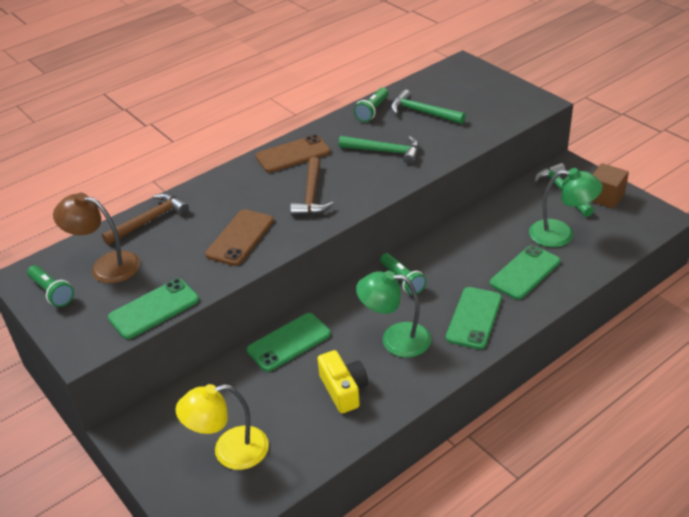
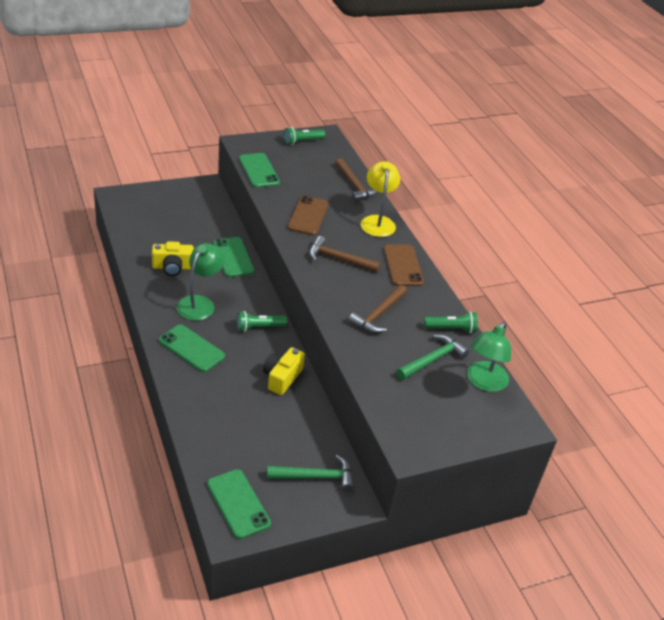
camera: 100 degrees right, 0 degrees up
(106, 266) = (315, 162): brown lamp -> none
(229, 451) = (161, 214): yellow lamp -> yellow lamp (377, 221)
(240, 238) = (308, 216): brown phone -> brown phone turned 60 degrees clockwise
(372, 111) = (451, 329): green flashlight -> green flashlight turned 135 degrees clockwise
(385, 151) = (378, 315): green hammer -> brown hammer
(464, 242) = (282, 378): none -> yellow camera
(525, 272) = (221, 398): green phone -> green phone (238, 504)
(561, 234) = (253, 444): green lamp -> green lamp (483, 382)
(605, 197) = (287, 505): brown cube -> none

